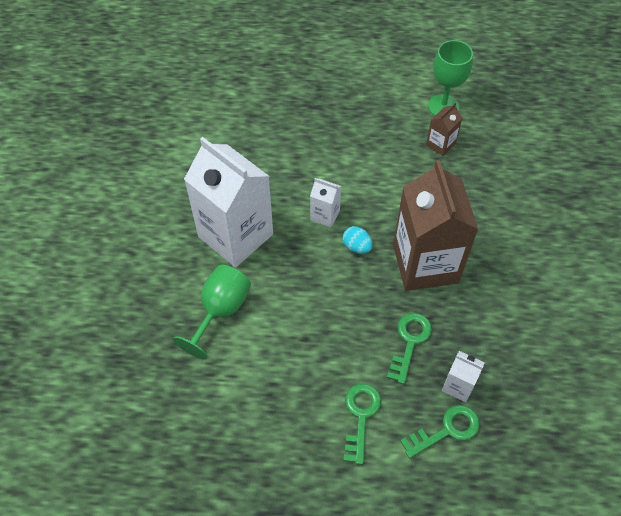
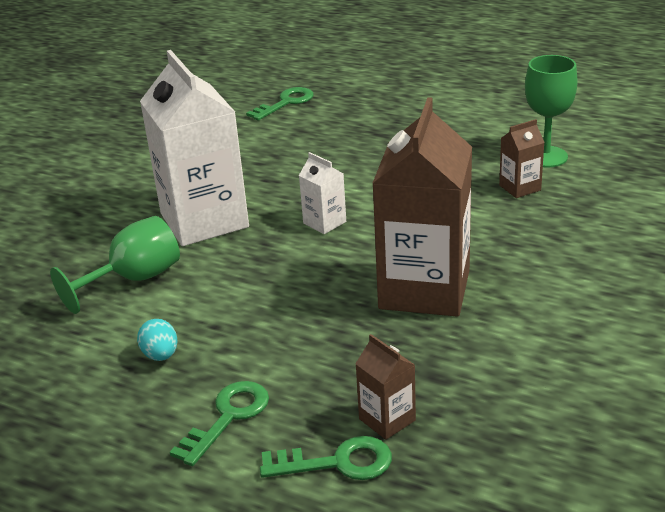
camera: 25 degrees right, 25 degrees down
(356, 247) = (344, 257): turquoise egg -> turquoise egg (160, 355)
(409, 342) = (349, 359): green key -> green key (286, 103)
(458, 386) = (387, 419): white carton -> brown carton

